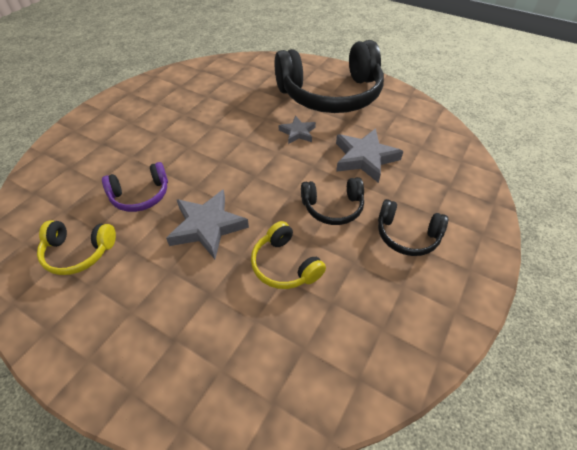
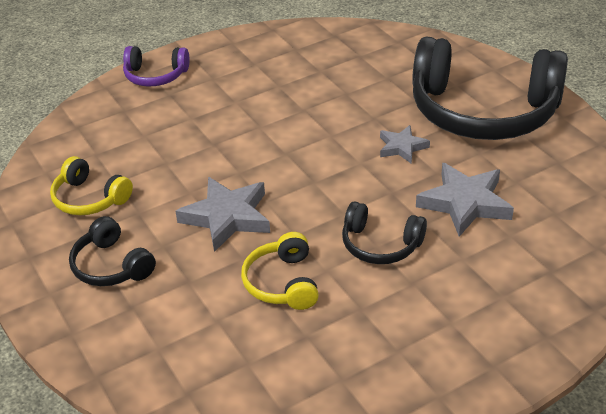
camera: 30 degrees right, 10 degrees down
(140, 195) = (178, 163): purple headphones -> purple headphones (155, 76)
(407, 235) = (446, 304): black headphones -> black headphones (111, 266)

